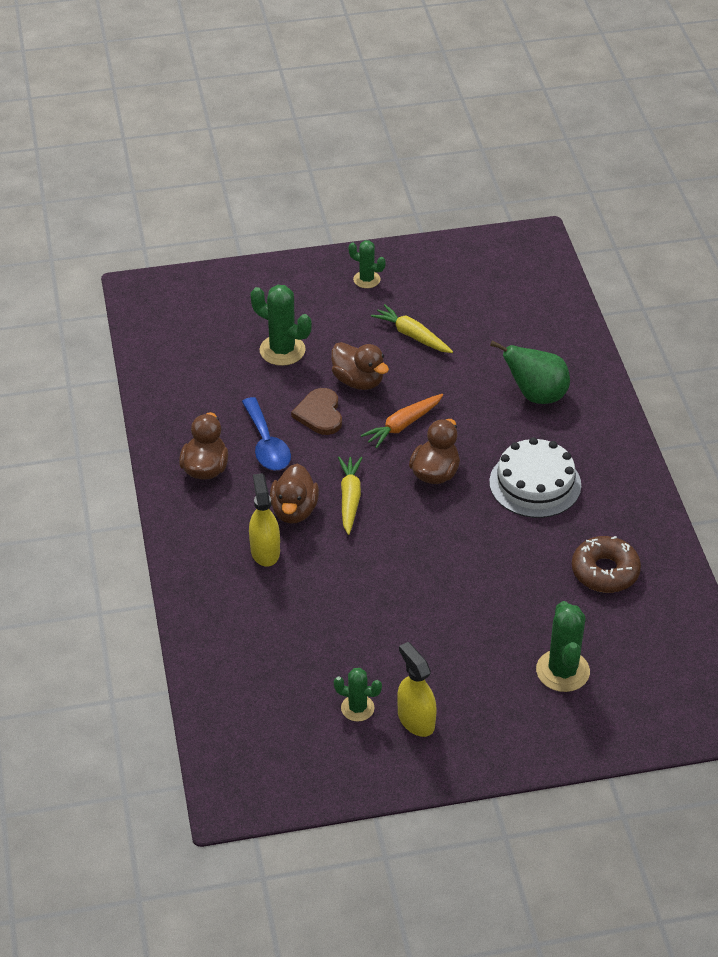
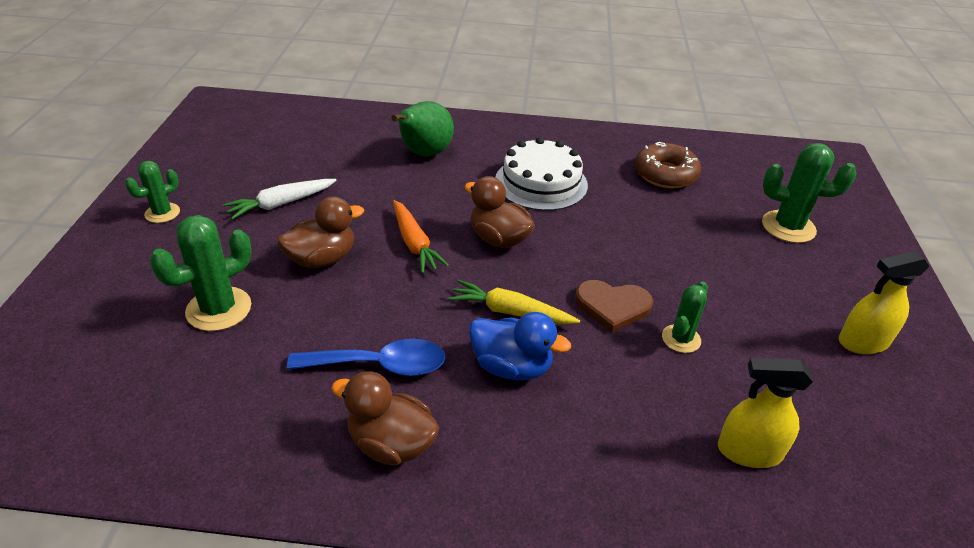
camera: 75 degrees left, 5 degrees down
(265, 551) = (575, 414): yellow spray bottle -> yellow spray bottle (749, 451)
(294, 510) = (511, 366): brown duck -> blue duck
(320, 414) = (355, 303): brown heart -> brown heart (612, 306)
(357, 708) = (850, 387): green cactus -> green cactus (681, 339)
(412, 335) = (281, 204): yellow carrot -> white carrot

